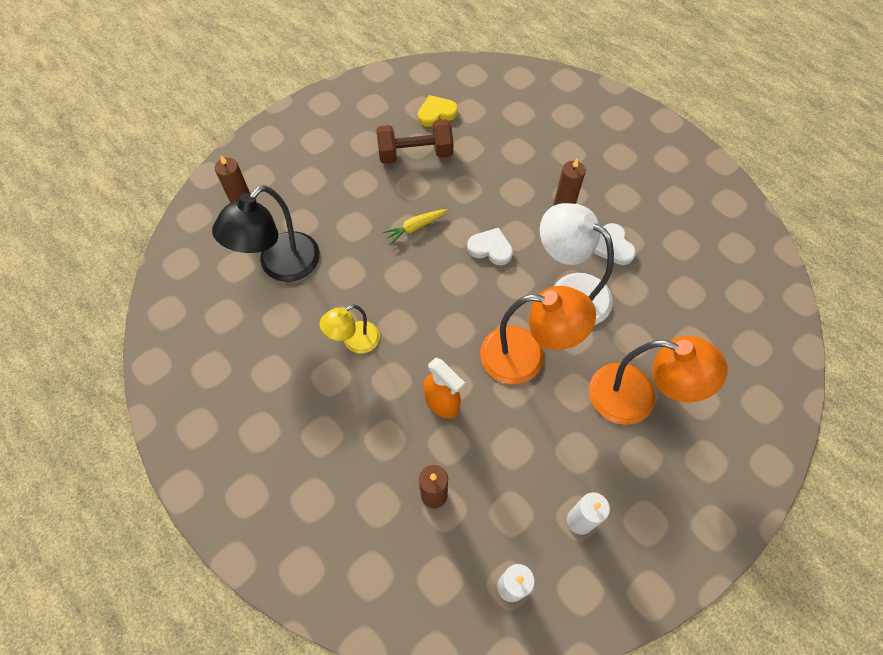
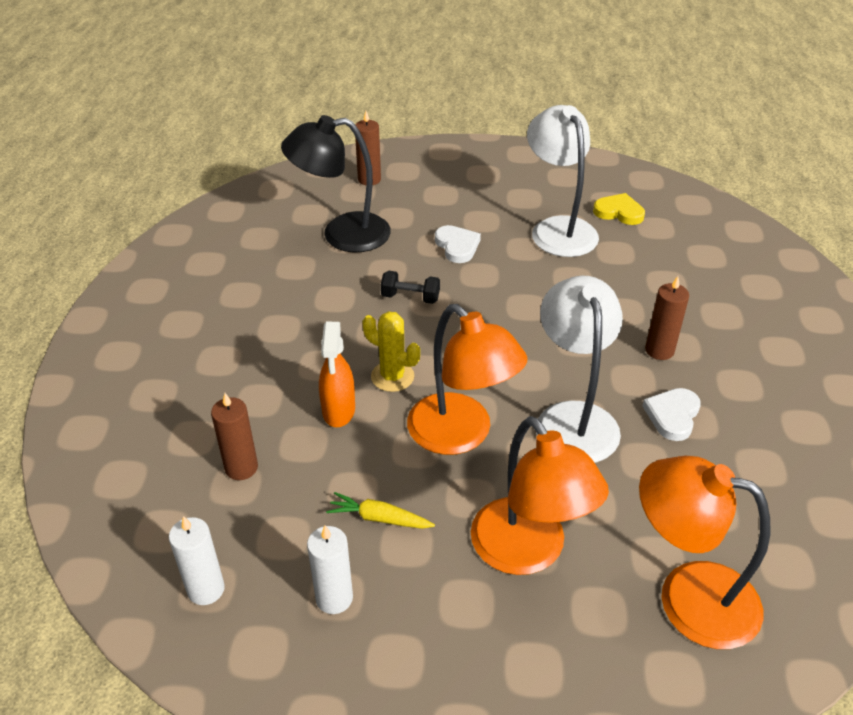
camera: 45 degrees right, 20 degrees down
(354, 342) = (328, 318): yellow lamp -> none
(386, 282) = (410, 297): none -> black dumbbell
(415, 154) = (558, 228): brown dumbbell -> white lamp
(415, 227) = (487, 277): yellow carrot -> yellow carrot (379, 518)
(444, 350) = (392, 376): none -> yellow cactus
(490, 248) = (537, 335): white heart -> white heart (457, 246)
(725, 354) = (688, 597): none -> orange lamp

